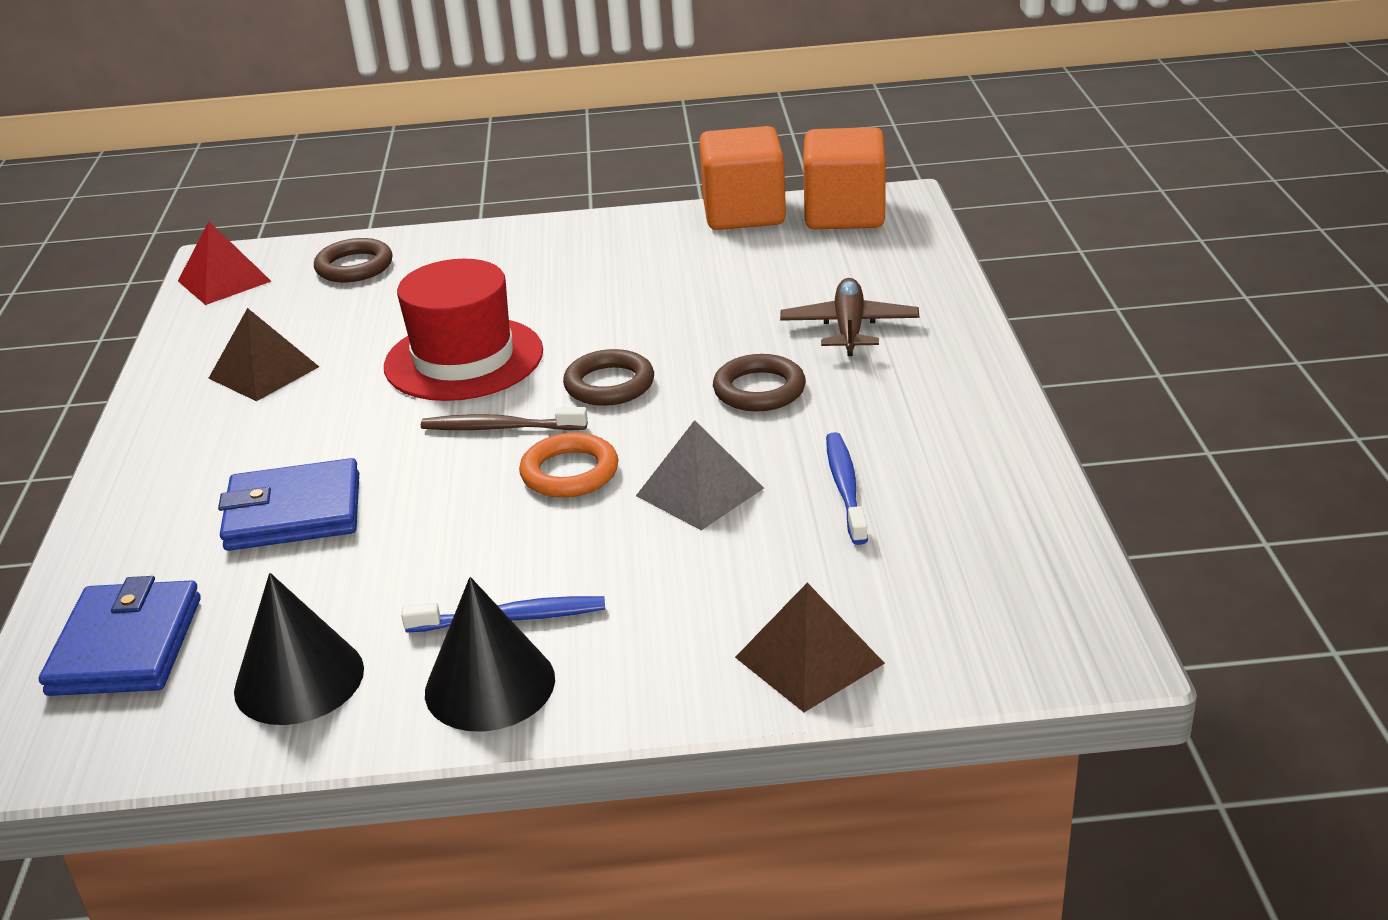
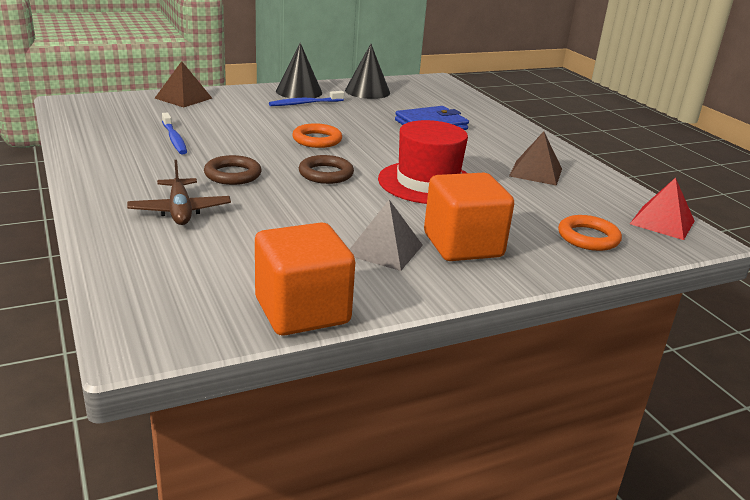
camera: 155 degrees right, 5 degrees down
(126, 646) = (439, 96): blue wallet -> none
(354, 266) = (588, 237): brown ring -> orange ring
(500, 428) = (369, 154): brown toothbrush -> none
(700, 491) = (247, 136): grey pyramid -> grey pyramid (384, 250)
(844, 214) = (196, 316): orange cube -> orange cube (463, 245)

